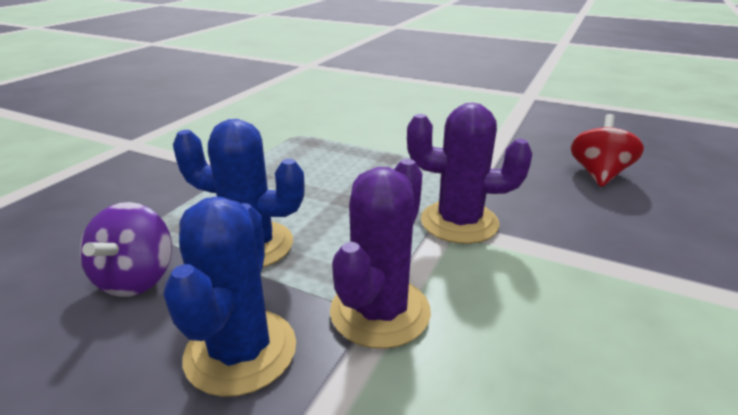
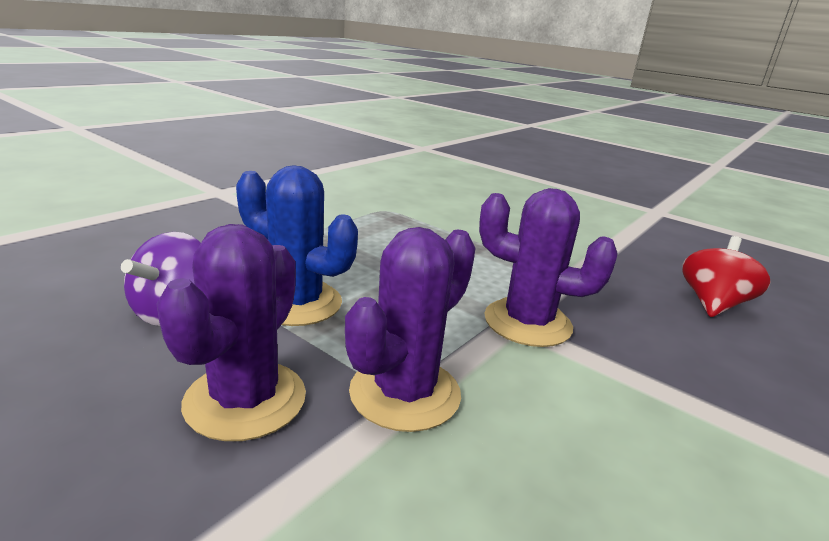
camera: 10 degrees right, 5 degrees down
(241, 351) = (245, 400): blue cactus -> purple cactus

